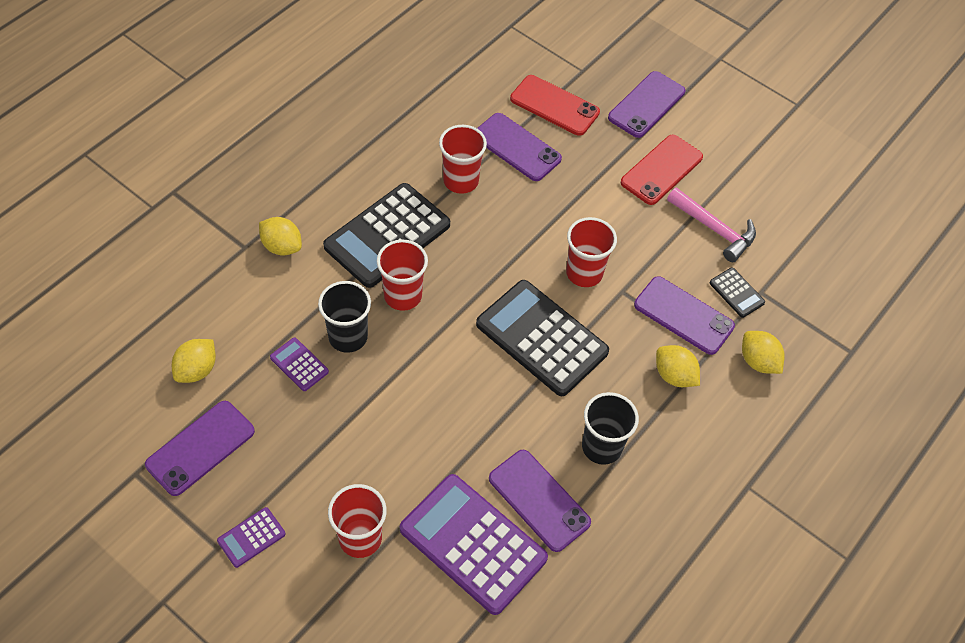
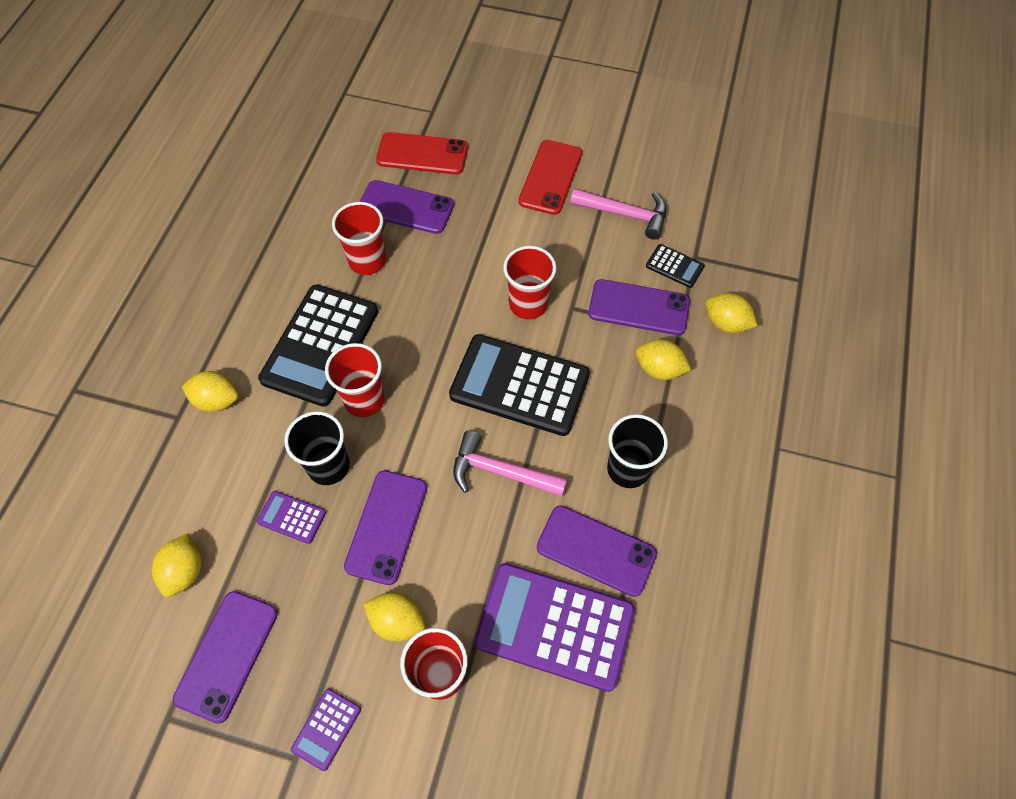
camera: 20 degrees left, 5 degrees up
(345, 482) = (397, 621): none -> yellow lemon
(489, 402) = (500, 471): none -> pink hammer
(646, 105) = (507, 121): purple phone -> purple phone (386, 526)

